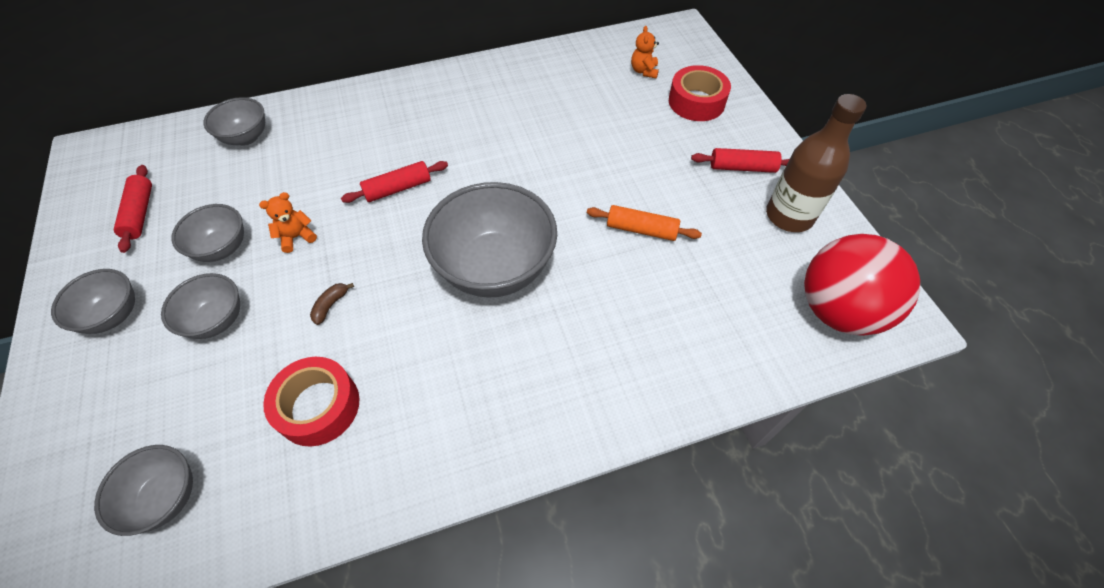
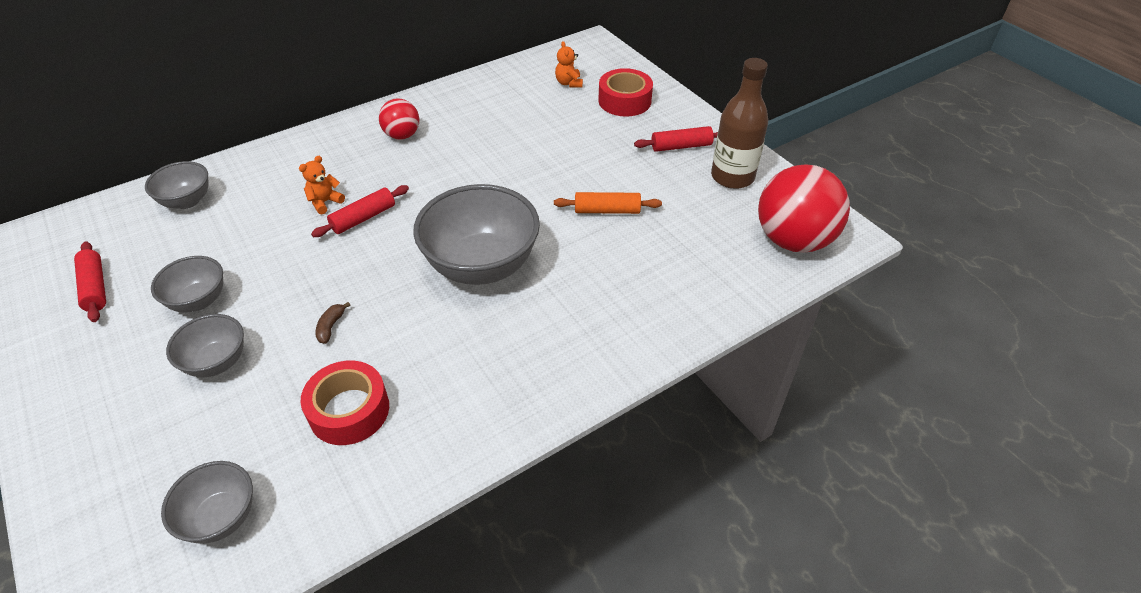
camera: 15 degrees left, 10 degrees down
(113, 315) = (102, 380): grey bowl -> none
(296, 237) = (274, 277): orange teddy bear -> orange teddy bear (325, 202)
(462, 102) = (402, 135): none -> red ball

